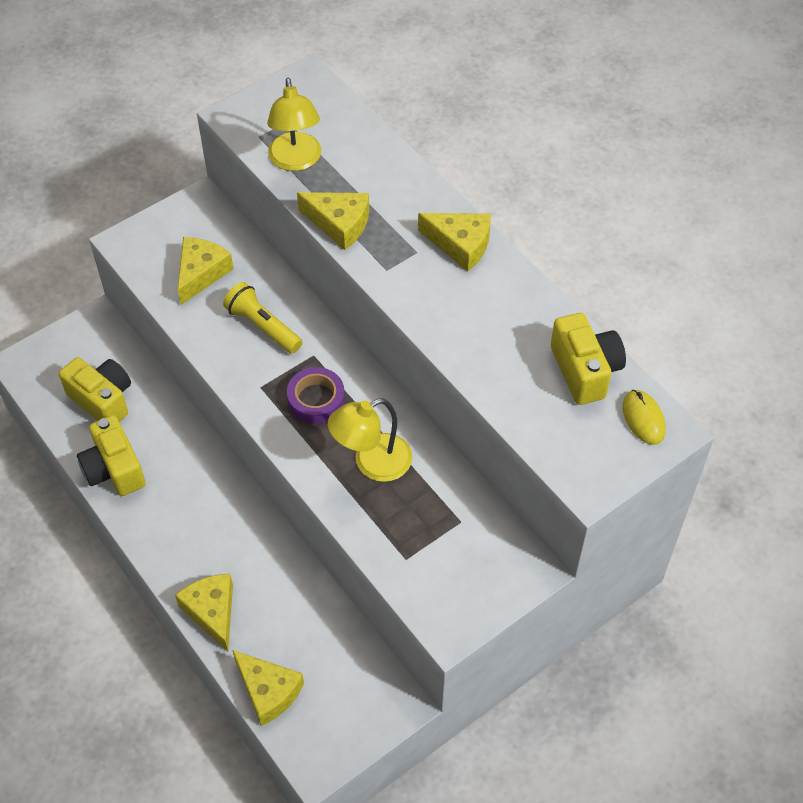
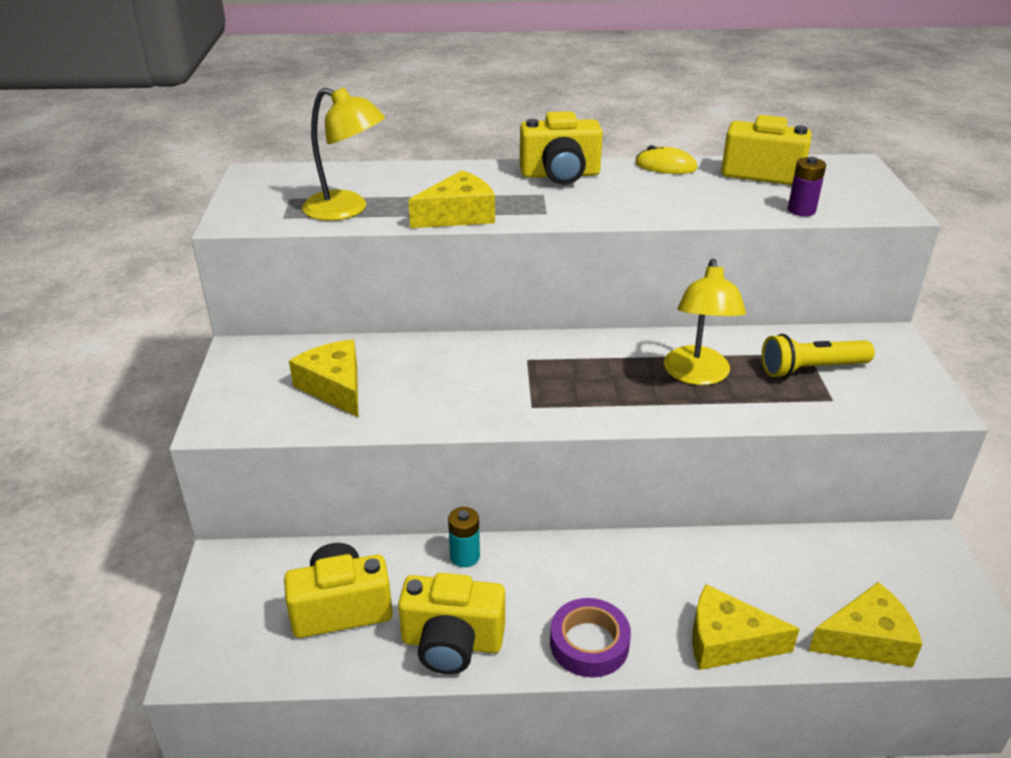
camera: 55 degrees left, 20 degrees down
(186, 435) = (465, 556): none -> turquoise battery
(263, 326) = (455, 375): yellow flashlight -> yellow flashlight (811, 369)
(316, 399) = (585, 378): purple tape -> purple tape (589, 643)
(460, 244) = (560, 175): yellow cheese -> yellow camera
(529, 423) = (801, 210): none -> purple battery
(643, 418) = (835, 169): yellow mouse -> yellow mouse (665, 166)

